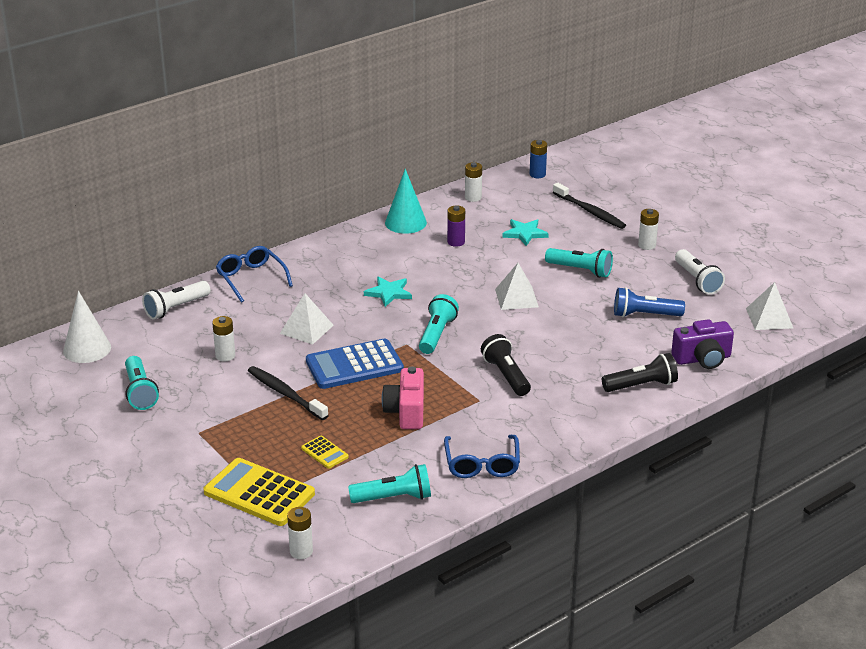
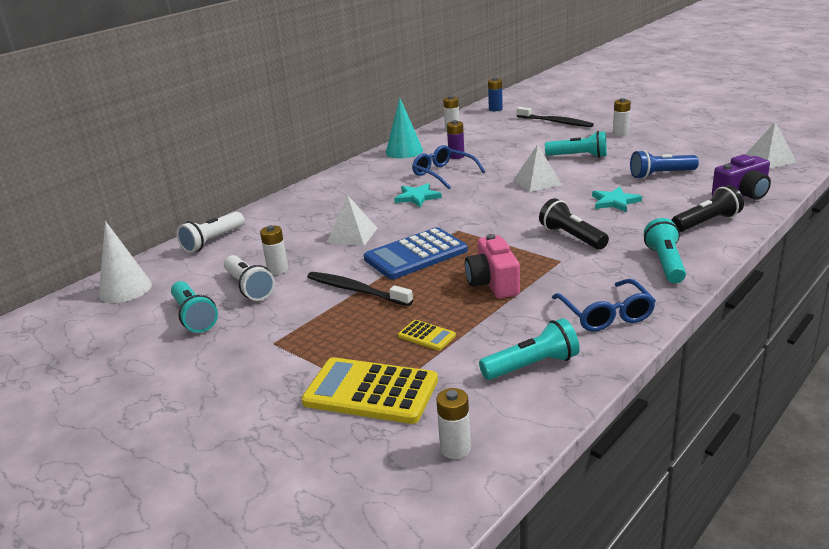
camera: 10 degrees left, 5 degrees down
(251, 278) = (280, 208): blue glasses -> blue glasses (443, 174)
(436, 334) = (482, 218): turquoise flashlight -> turquoise flashlight (665, 263)
(525, 233) = (512, 142): turquoise star -> turquoise star (615, 202)
(697, 280) = (683, 147): white flashlight -> white flashlight (249, 287)

